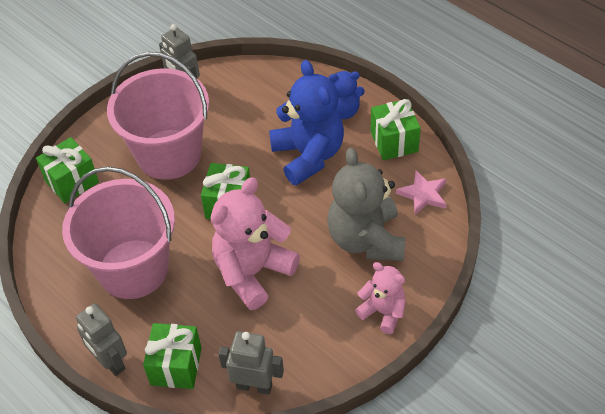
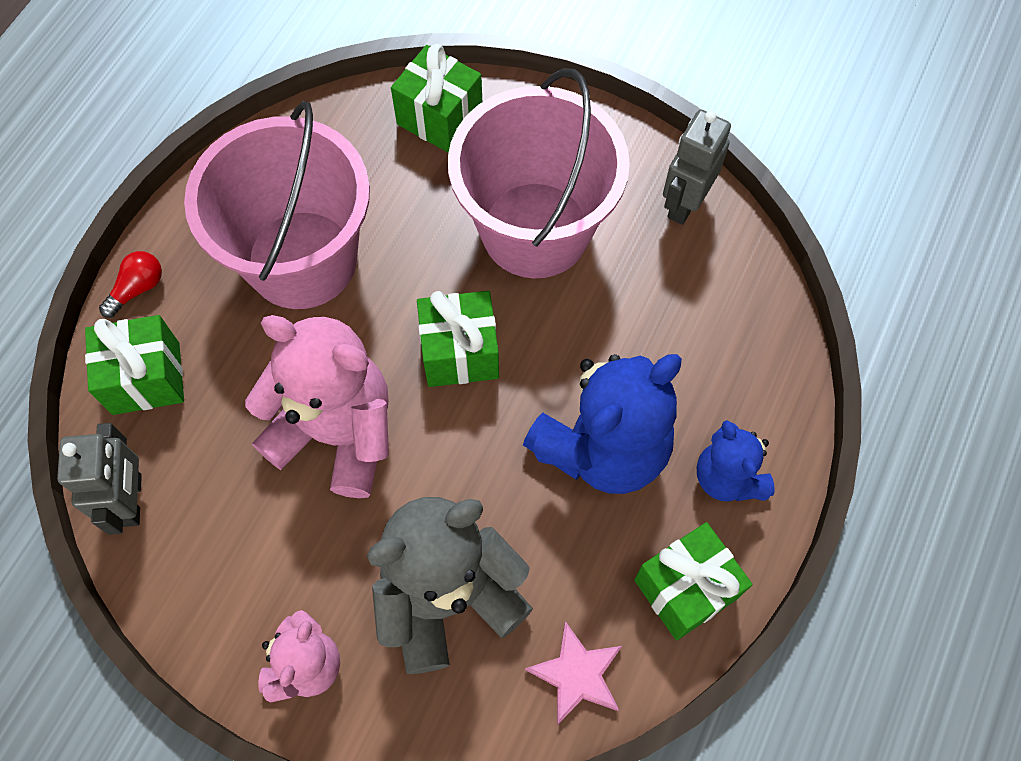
camera: 70 degrees right, 15 degrees up
(110, 362) = (137, 289): grey robot -> red light bulb

